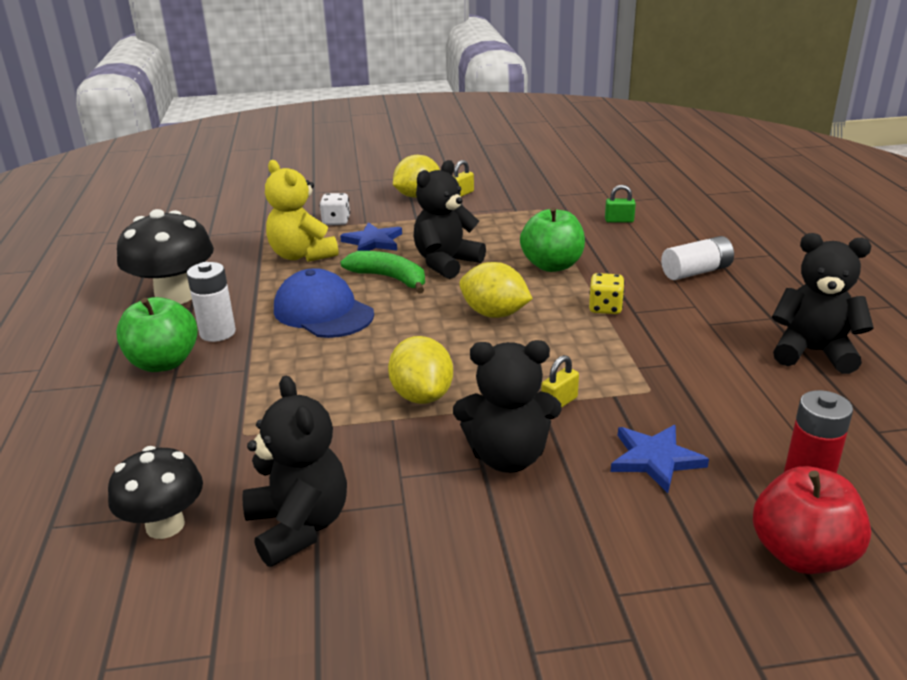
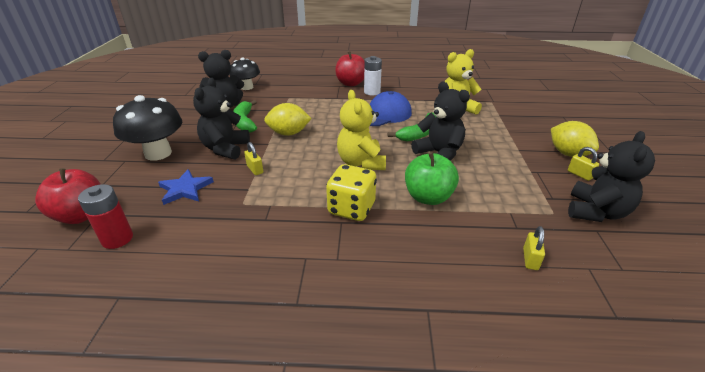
camera: 100 degrees right, 5 degrees up
(164, 363) = (351, 83): green apple -> red apple
(175, 296) = (411, 83): black mushroom -> black mushroom (158, 153)
(336, 221) = (509, 121): white dice -> none
(373, 242) = (475, 132): blue star -> none
(385, 465) = (245, 122): none -> green banana
(494, 314) = (361, 163): yellow lemon -> yellow teddy bear
(605, 308) = (351, 208): yellow dice -> yellow dice, size x1.63
(619, 220) = (530, 259): green padlock -> yellow padlock
(696, 272) = (400, 281): white battery -> none
(813, 352) = (229, 307): black teddy bear -> black teddy bear (596, 212)

